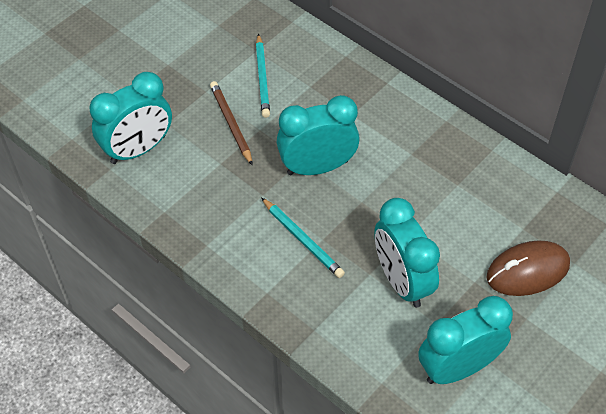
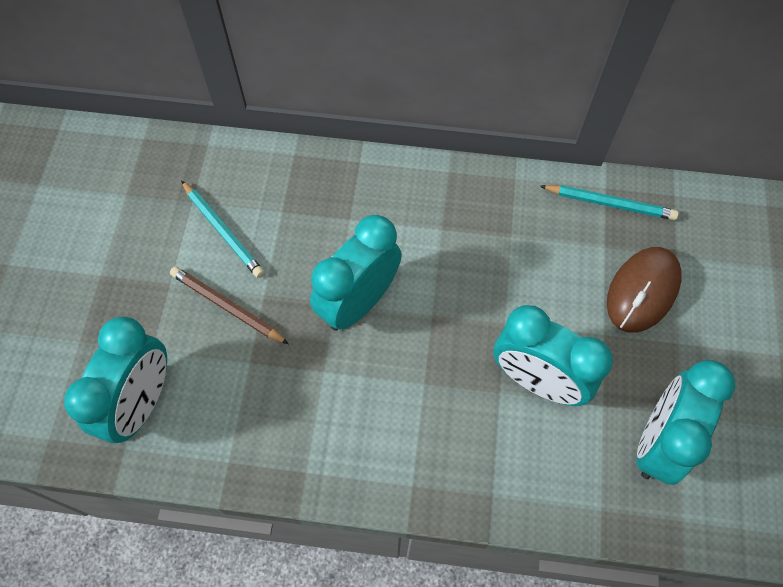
camera: 35 degrees left, 10 degrees up
(303, 240) = (404, 398): turquoise pencil -> turquoise pencil (610, 204)

